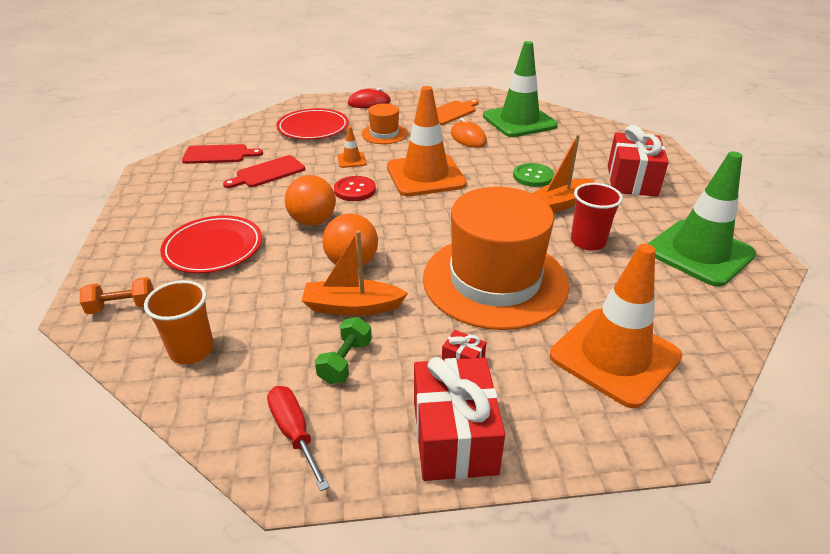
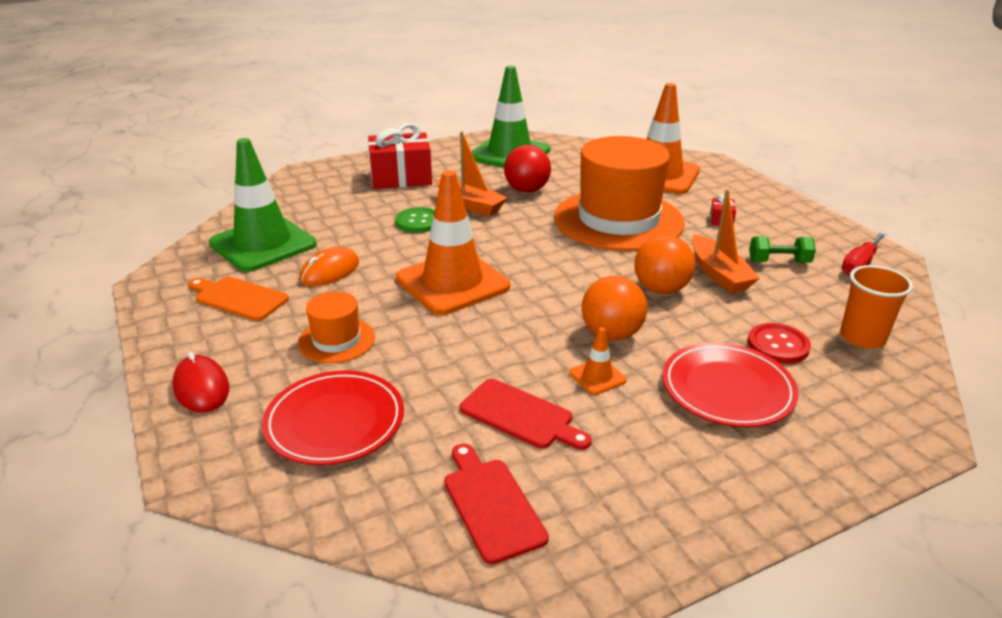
camera: 110 degrees left, 5 degrees down
(122, 307) = (878, 410): orange dumbbell -> none
(351, 160) = (439, 347): orange traffic cone -> orange traffic cone (597, 376)
(355, 190) = (519, 324): red button -> red button (778, 345)
(454, 437) = (787, 213): red gift -> none
(588, 241) = (527, 190): red cup -> red ball

